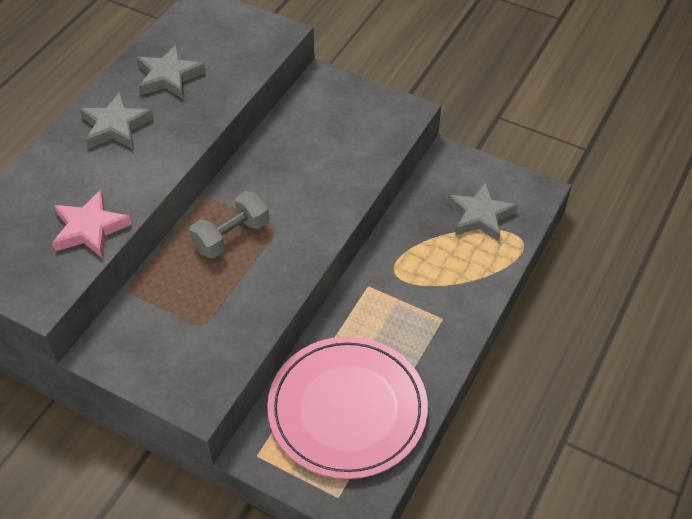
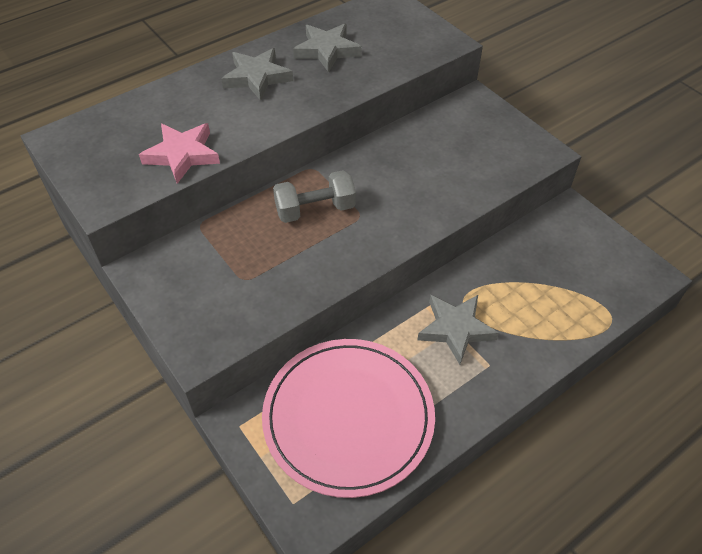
camera: 25 degrees right, 0 degrees up
(480, 216) = (577, 278): grey star -> grey star (456, 329)

